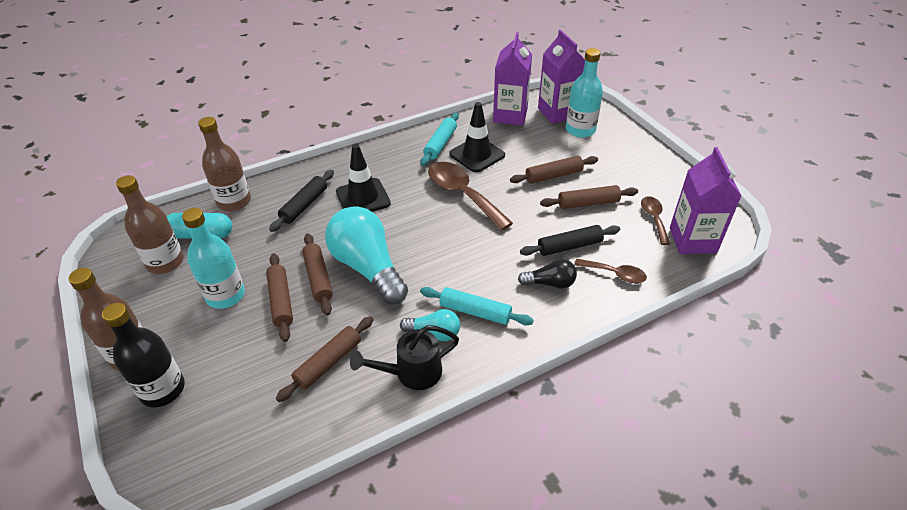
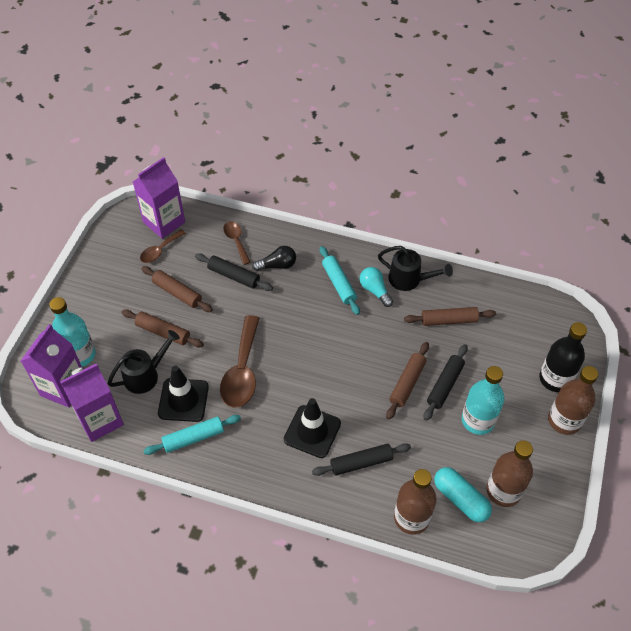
camera: 135 degrees left, 10 degrees up
(281, 301) = (445, 385): brown rolling pin -> black rolling pin
(368, 267) = (368, 365): turquoise light bulb -> none
(522, 149) = (146, 375): none -> black watering can
(550, 283) = (277, 265): black light bulb -> black light bulb turned 120 degrees clockwise

